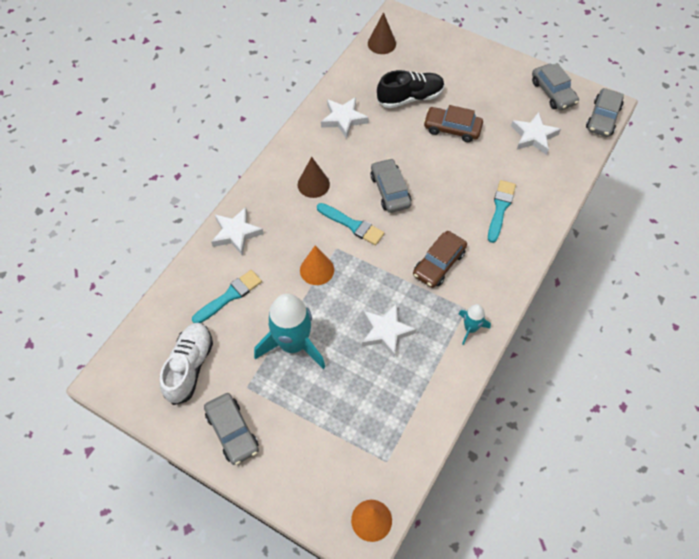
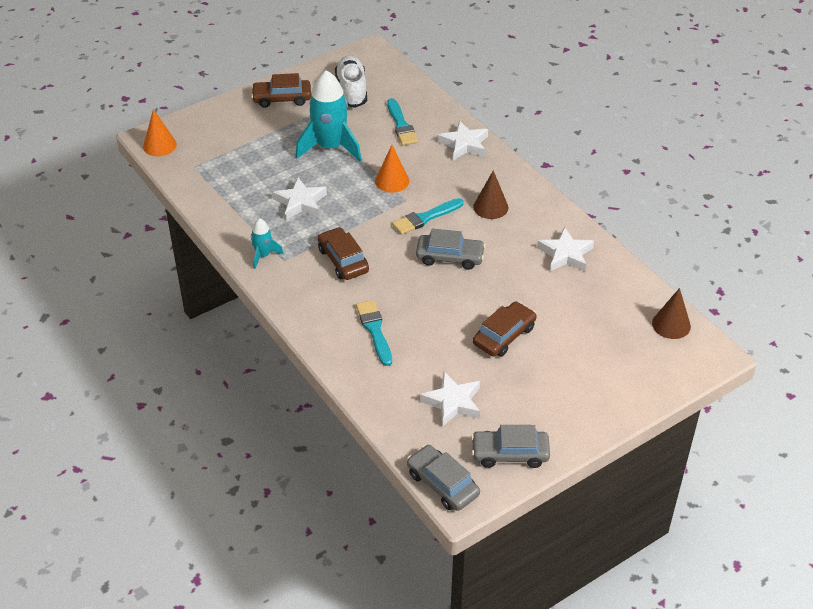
camera: 115 degrees right, 15 degrees down
(189, 367) = (352, 90): white shoe -> white shoe turned 135 degrees counterclockwise
(232, 431) = (282, 98): grey car -> brown car
(410, 98) = (569, 318): black shoe -> none
(500, 208) = (374, 330): turquoise brush -> turquoise brush turned 150 degrees counterclockwise

